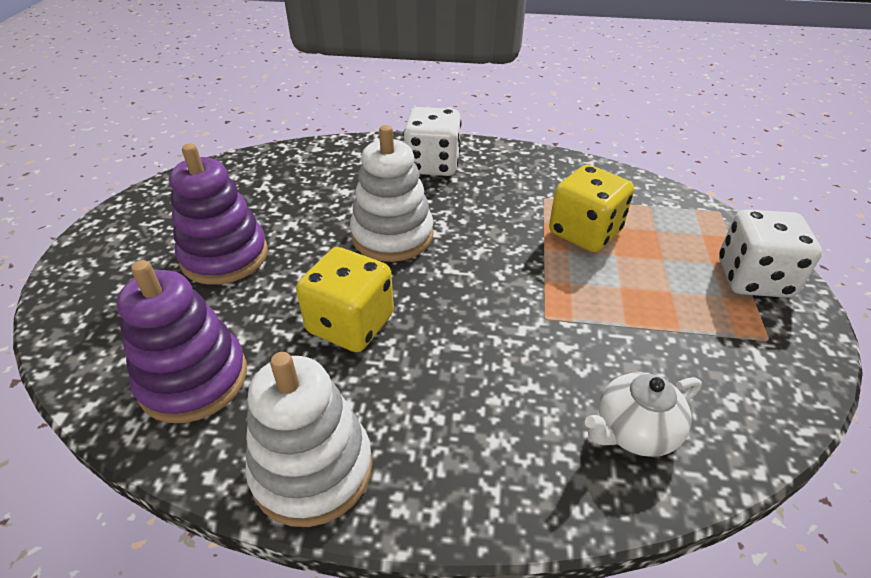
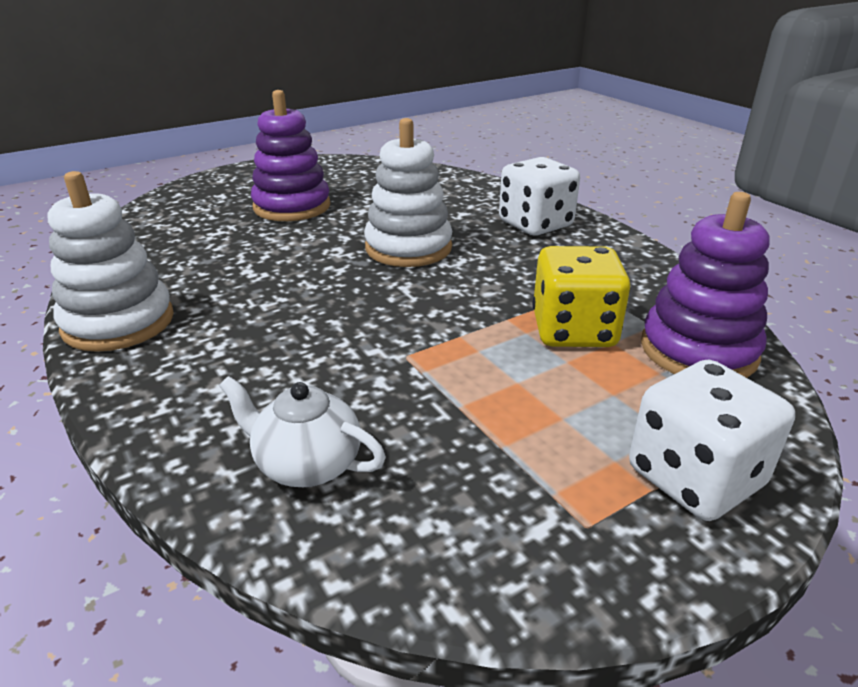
camera: 50 degrees right, 10 degrees down
(193, 379) = (163, 250): purple stacking toy -> purple stacking toy (698, 350)
(350, 324) = (280, 275): yellow dice -> none

